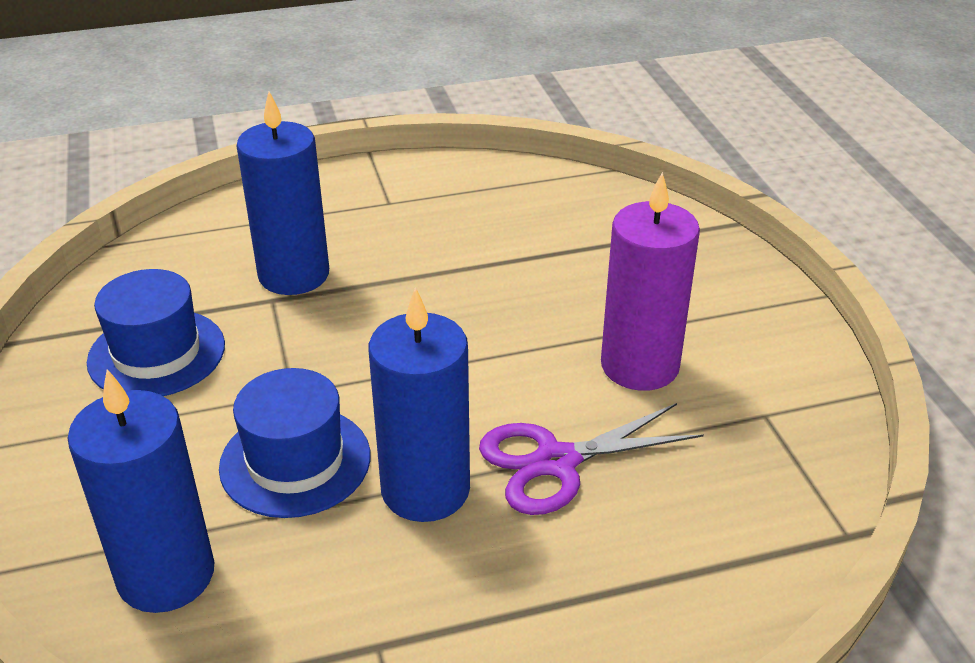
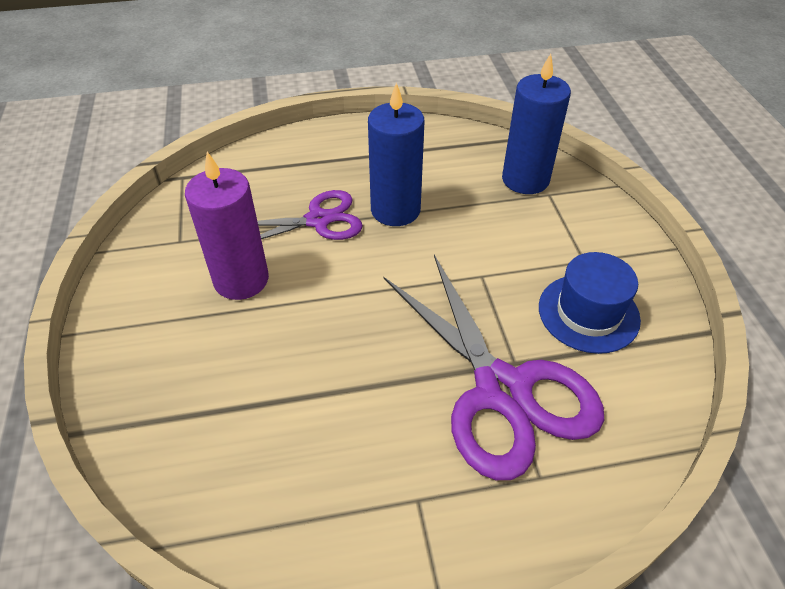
camera: 175 degrees left, 10 degrees up
(294, 275) = (502, 390): blue candle -> purple scissors
(295, 461) = (471, 230): blue hat -> none

